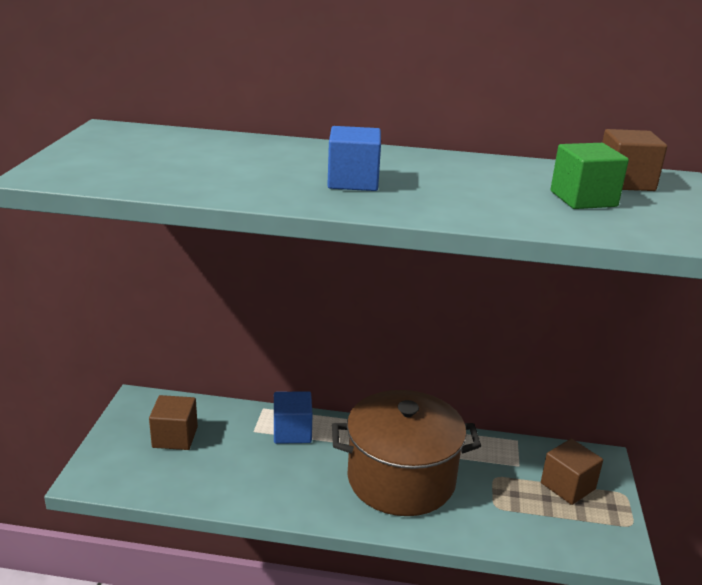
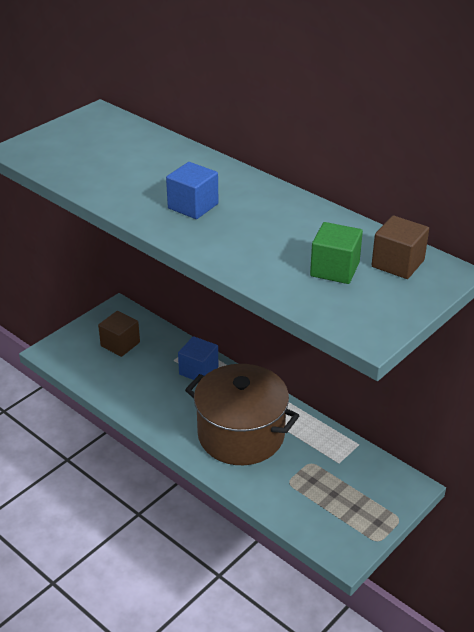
camera: 35 degrees right, 10 degrees up
(568, 486) = (359, 493): brown cube -> none

